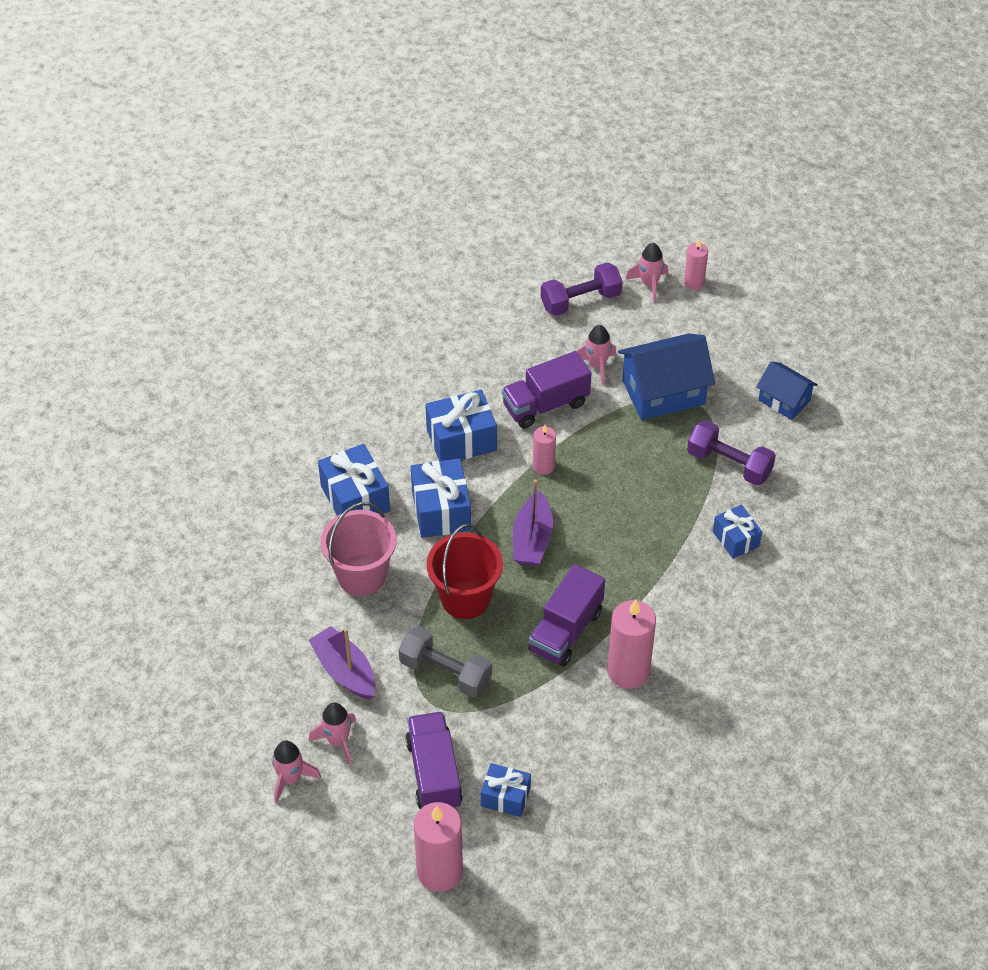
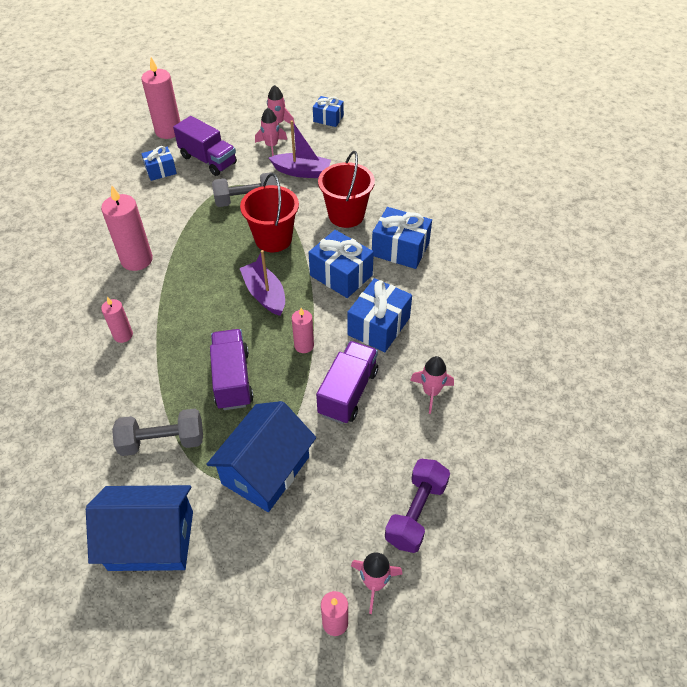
camera: 140 degrees right, 0 degrees up
(361, 575) = (346, 215): pink bucket -> red bucket
(565, 631) = (195, 258): purple truck -> purple truck (232, 379)
(597, 366) = (341, 455): pink rocket -> pink rocket (431, 392)
(700, 586) = (123, 335): none -> pink candle
(729, 464) = (162, 441): purple dumbbell -> grey dumbbell
(735, 539) = (118, 384): blue gift -> blue gift (328, 118)
(784, 400) = (151, 540): blue house -> blue house, size x1.68

